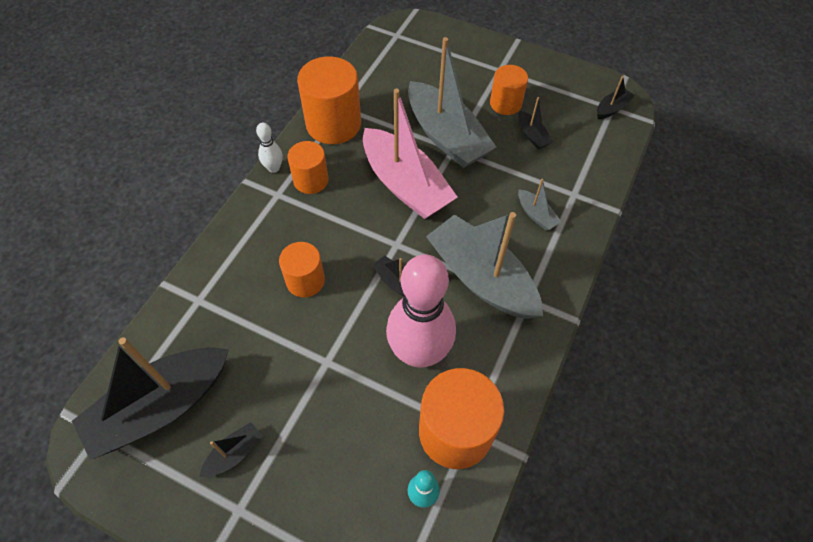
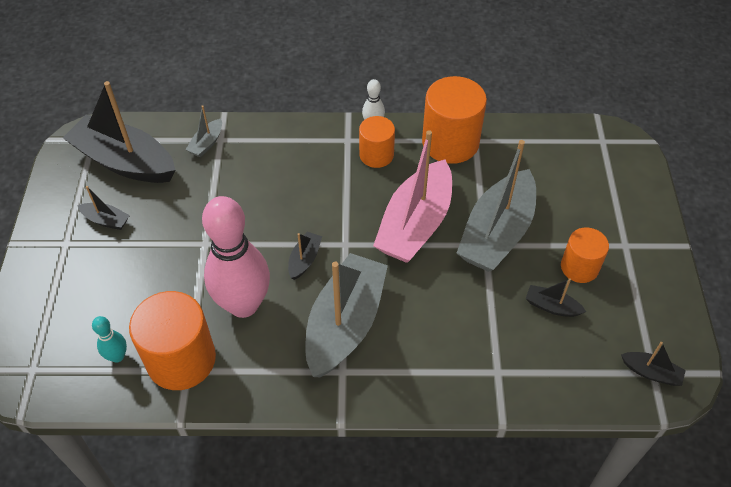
camera: 65 degrees right, 5 degrees down
(305, 280) = (272, 196): orange cylinder -> none
(532, 135) = (551, 306): black boat -> black boat turned 75 degrees clockwise
(536, 215) = (447, 345): grey boat -> grey boat (206, 143)

